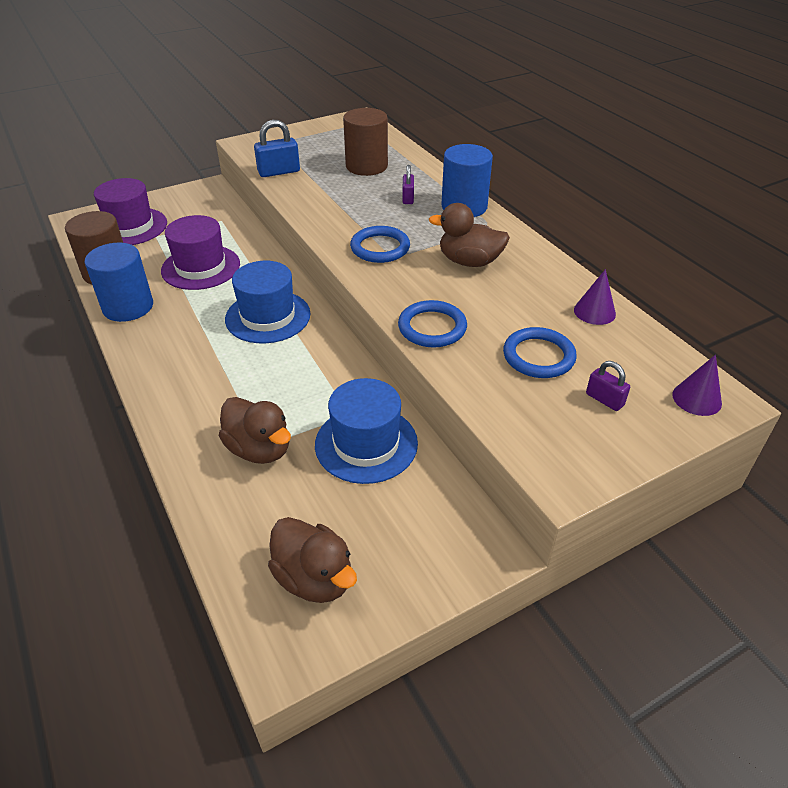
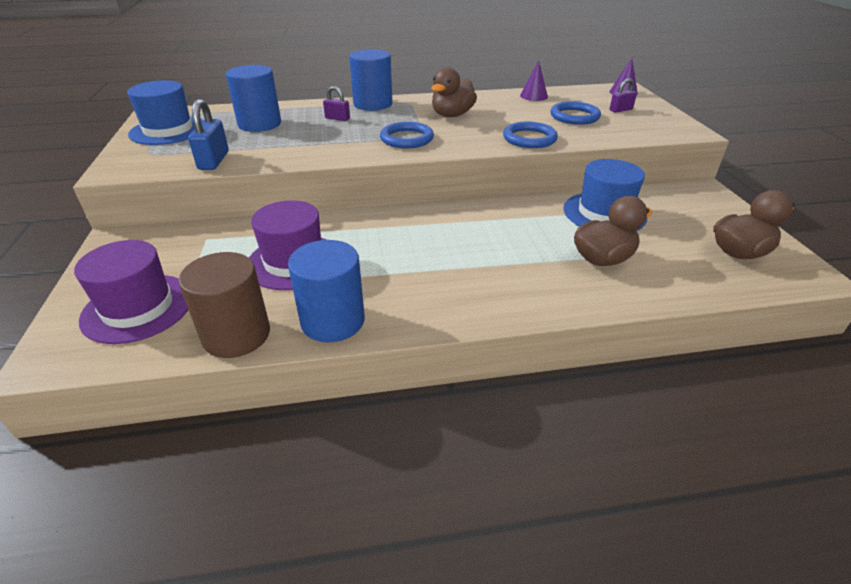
camera: 70 degrees left, 5 degrees down
(268, 316) = (416, 233): blue hat -> blue hat (168, 130)
(366, 166) = (259, 124): brown cylinder -> blue cylinder

